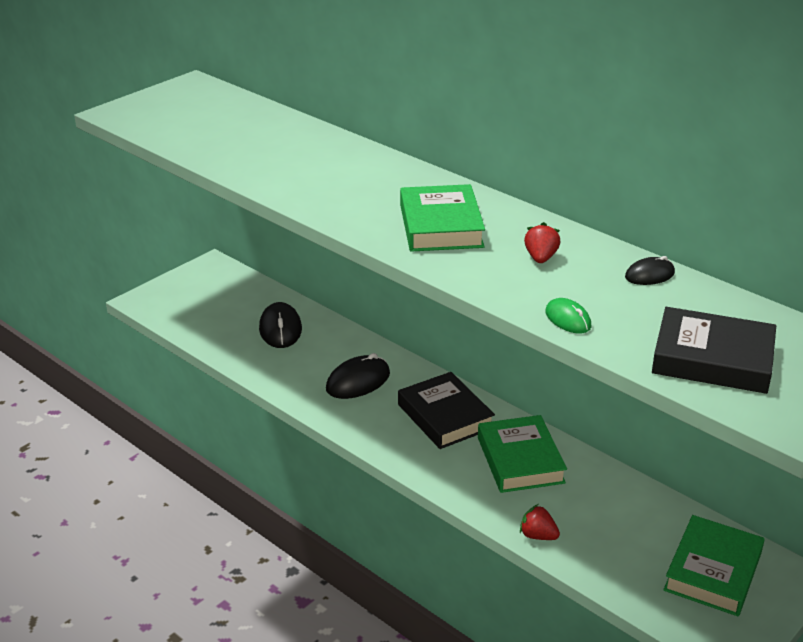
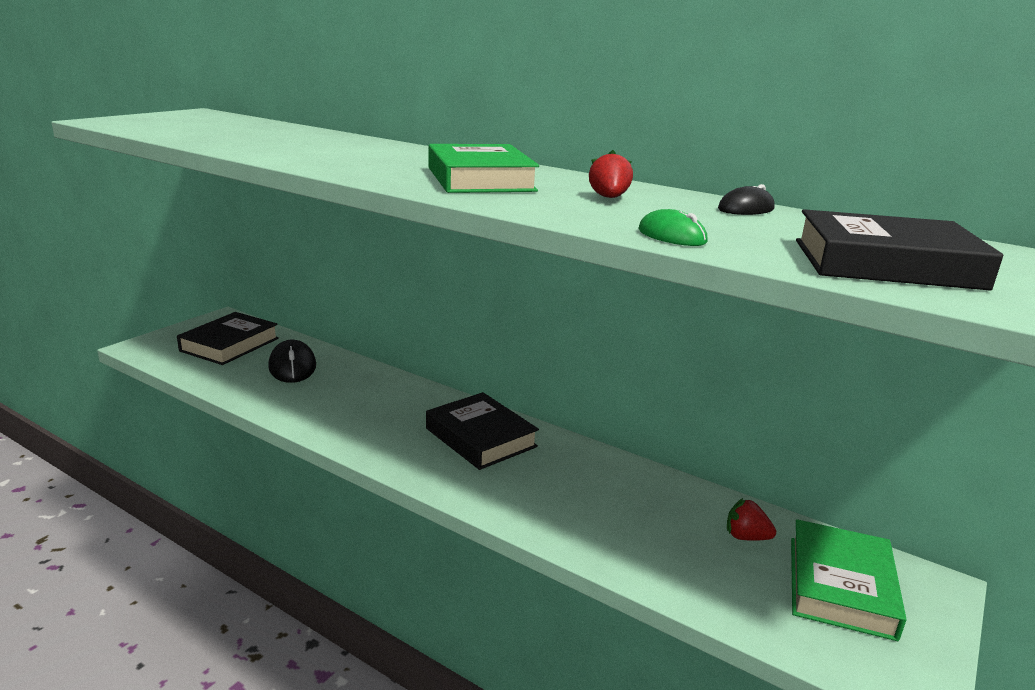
camera: 10 degrees left, 10 degrees down
(222, 300) = (230, 344): none -> black book
(358, 381) = (379, 409): black mouse -> none
(520, 460) = (574, 476): green book -> none
(538, 536) = (616, 558): red strawberry -> red strawberry (746, 537)

